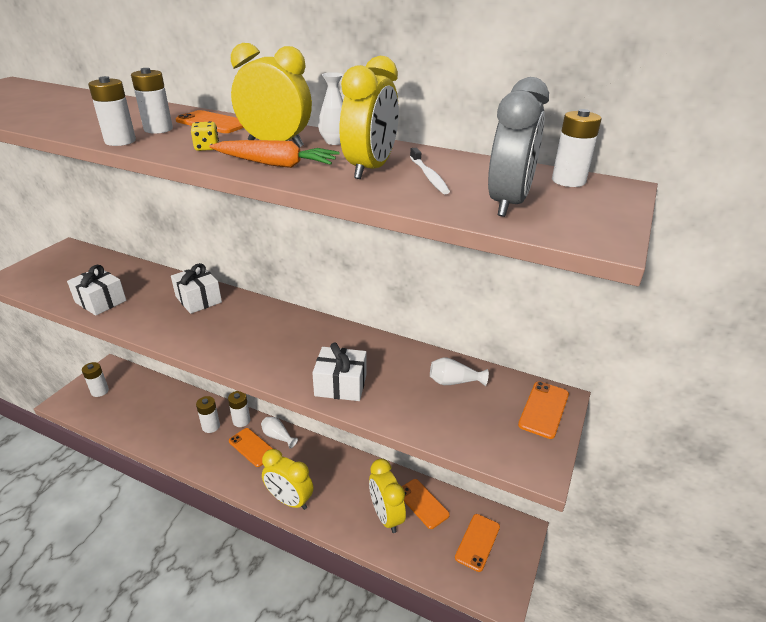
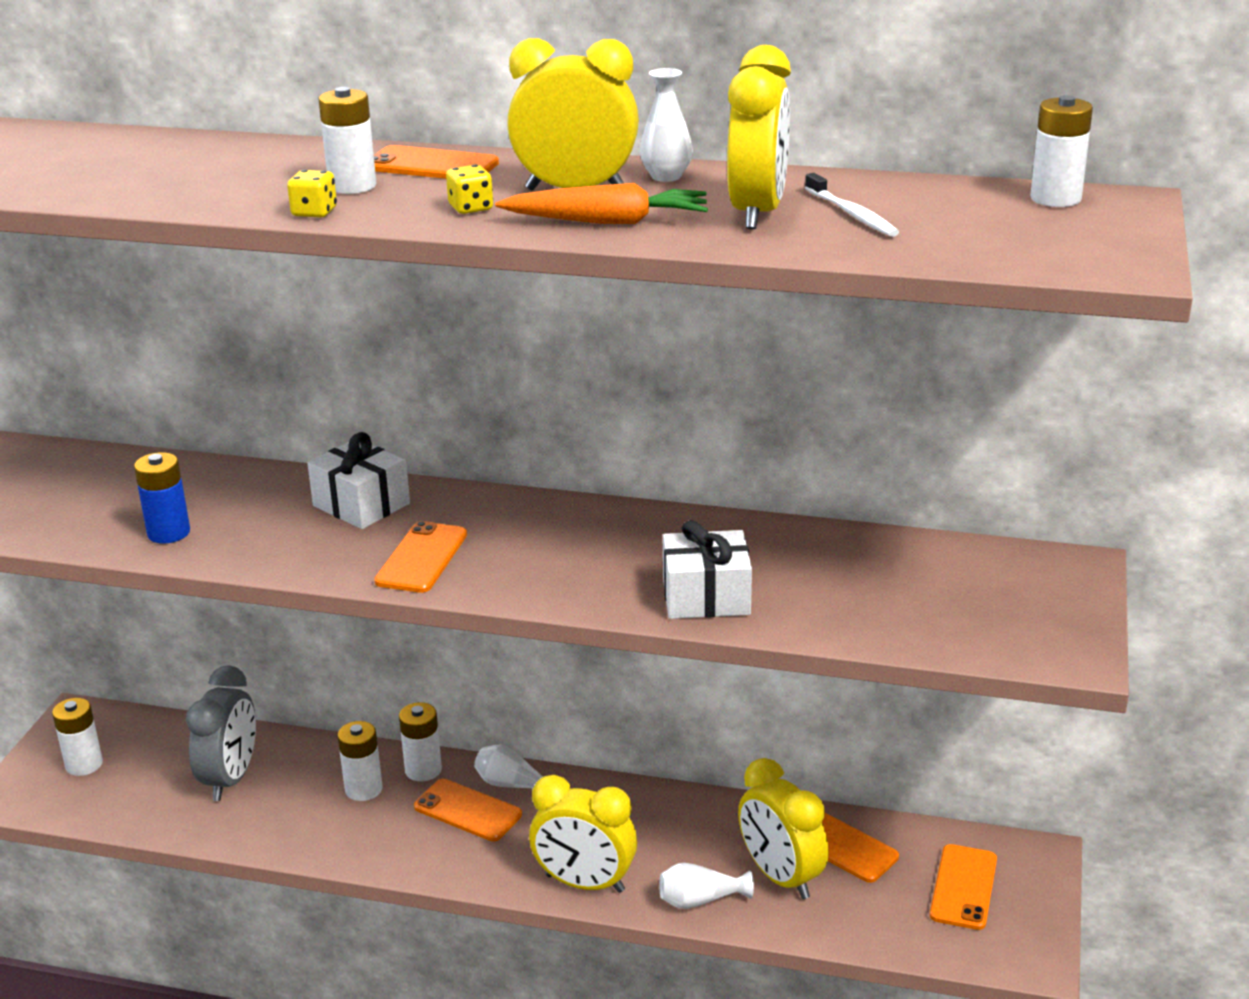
camera: 10 degrees left, 5 degrees down
(100, 301) = (169, 533): white gift -> blue battery
(120, 141) = (314, 212): white battery -> yellow dice
(454, 382) = (897, 566): white vase -> white vase (700, 900)
(508, 203) = (987, 239): grey clock -> grey clock (230, 779)
(544, 409) = (1058, 583): orange phone -> orange phone (421, 558)

